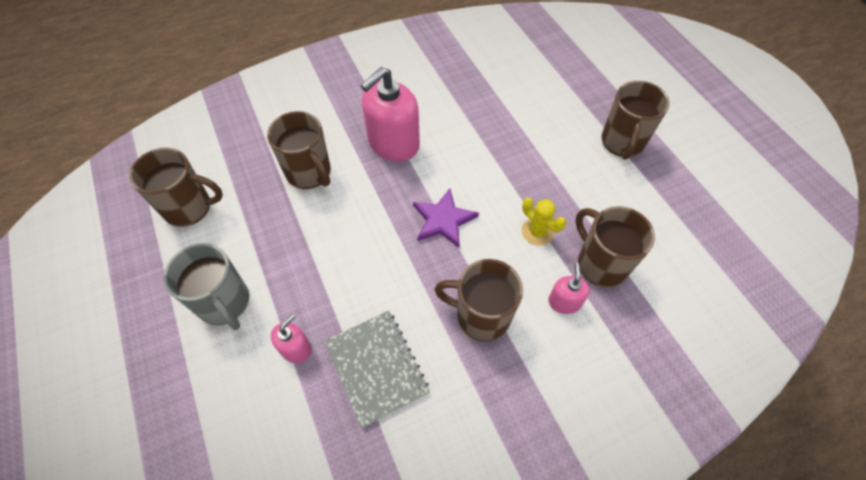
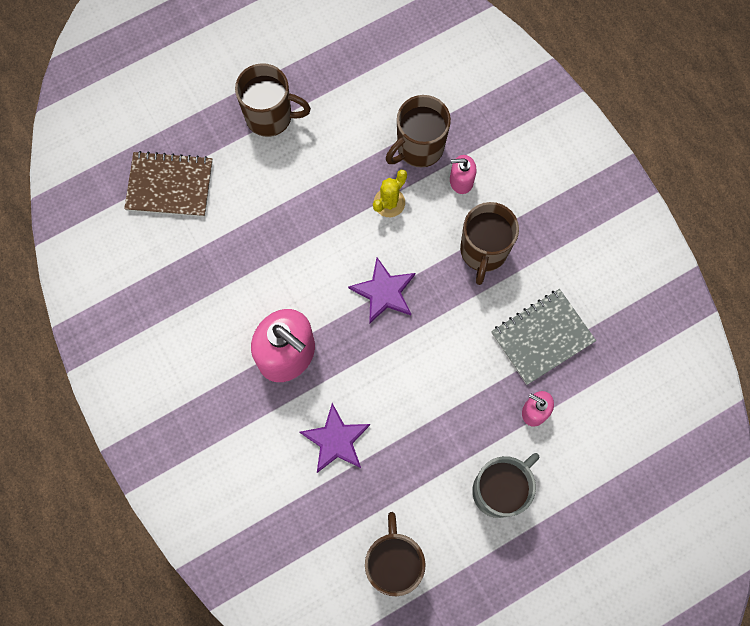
camera: 95 degrees left, 15 degrees up
(309, 173) = (336, 440): brown mug -> purple star
(550, 74) = (170, 185): none -> brown notebook

